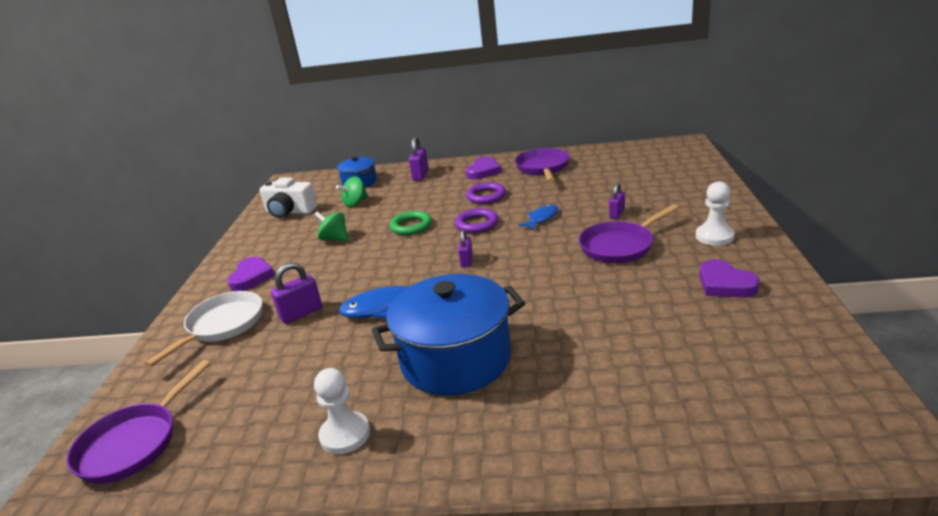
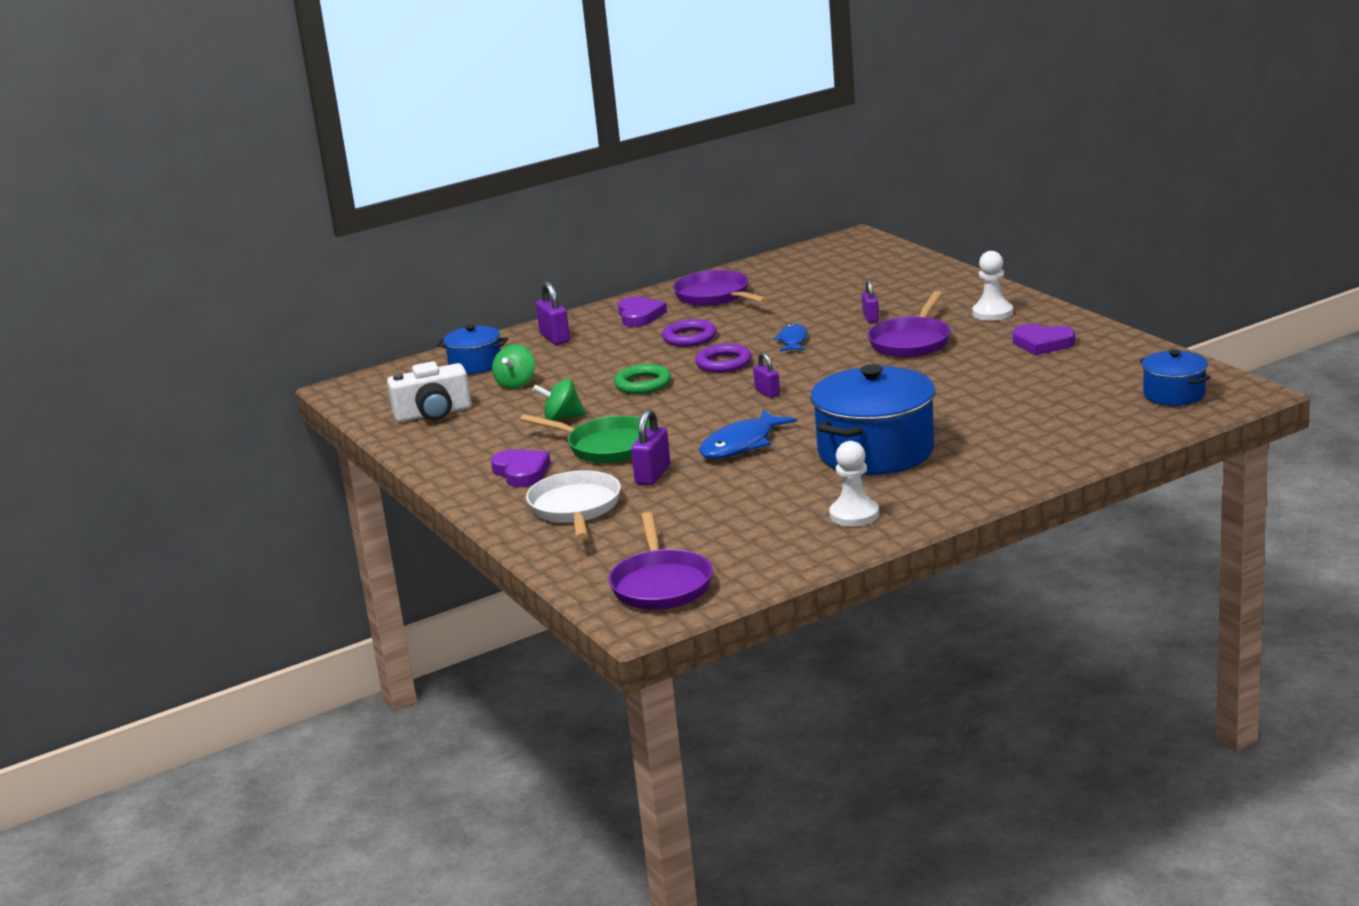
camera: 35 degrees left, 5 degrees down
(319, 274) = (607, 446): none -> green pan
(802, 407) = (1174, 394): none -> blue pot

